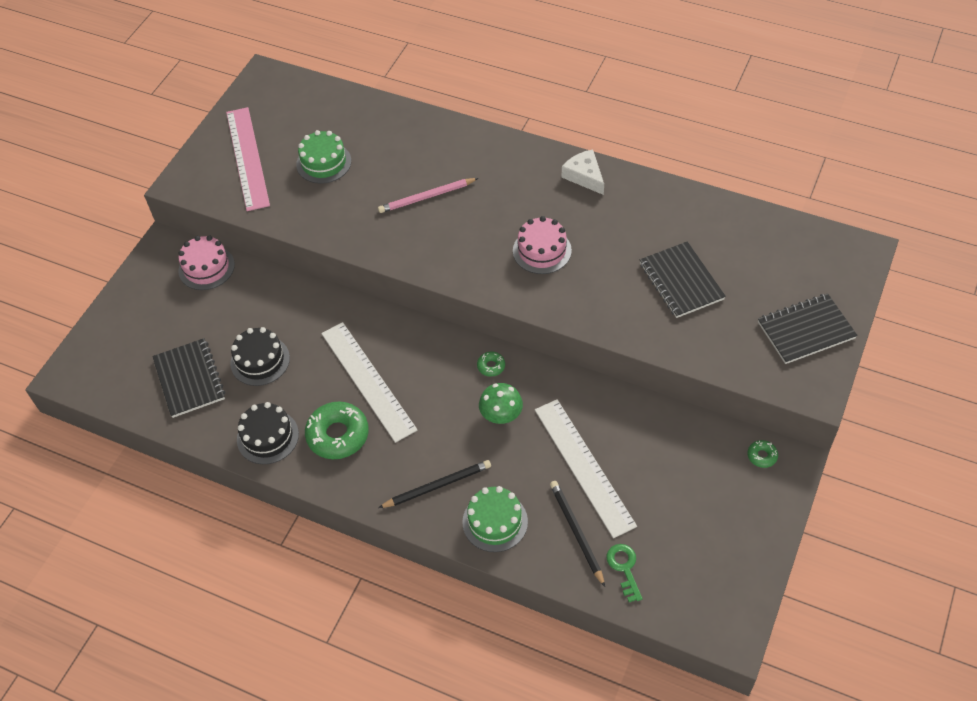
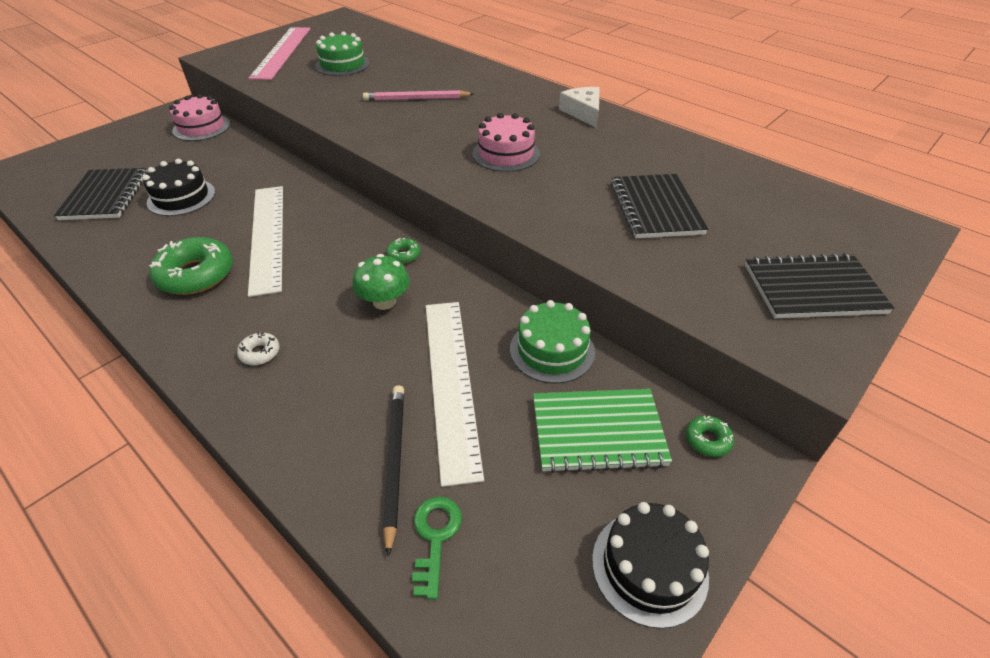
camera: 15 degrees right, 10 degrees down
(267, 437) = (127, 258): black cake -> black cake (649, 567)
(437, 485) = (260, 353): black pencil -> white donut
(495, 522) = (297, 415): green cake -> green cake (552, 350)
(693, 472) = (598, 432): none -> green notebook

